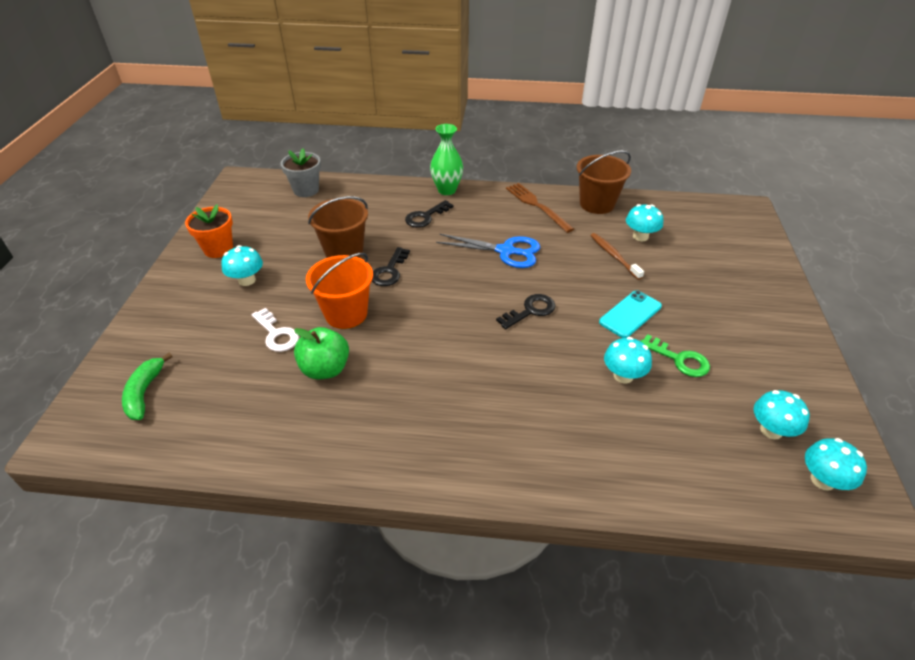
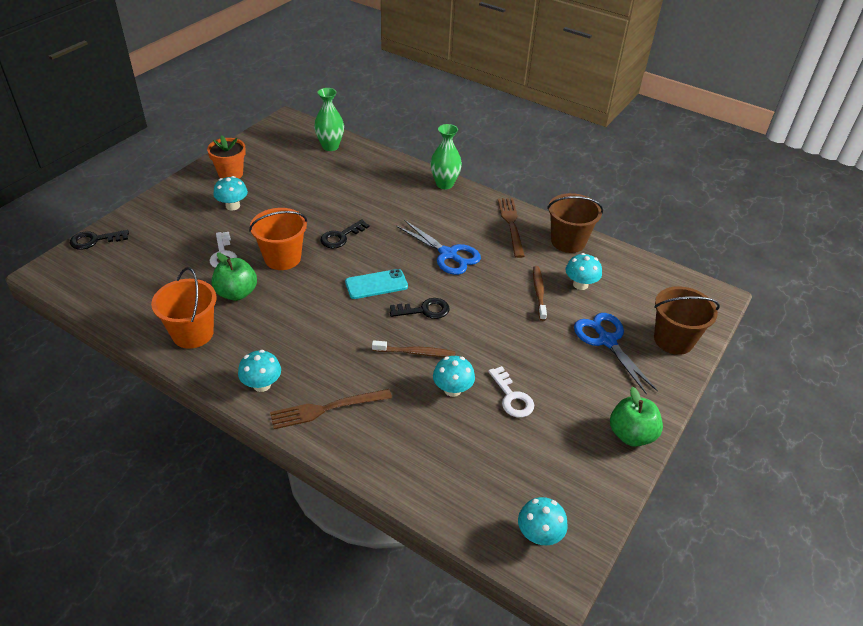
camera: 25 degrees right, 0 degrees up
(145, 392) = (112, 262): green banana -> none
(306, 190) = (330, 146): grey flower pot -> green vase
(310, 434) = (193, 333): none -> orange bucket
(344, 251) = (319, 208): brown bucket -> brown bucket (673, 340)
(425, 217) = (406, 202): black key -> black key (94, 240)
(523, 451) = (326, 409): none -> brown fork
(558, 355) = (415, 353): none -> brown toothbrush
(630, 314) = (505, 345): turquoise phone -> turquoise phone (376, 284)
(679, 359) = (512, 397): green key -> white key
(705, 276) = (607, 340): none -> blue scissors
(771, 430) = (534, 481): turquoise mushroom -> turquoise mushroom (262, 384)
(801, 349) = (631, 434): none -> green apple

